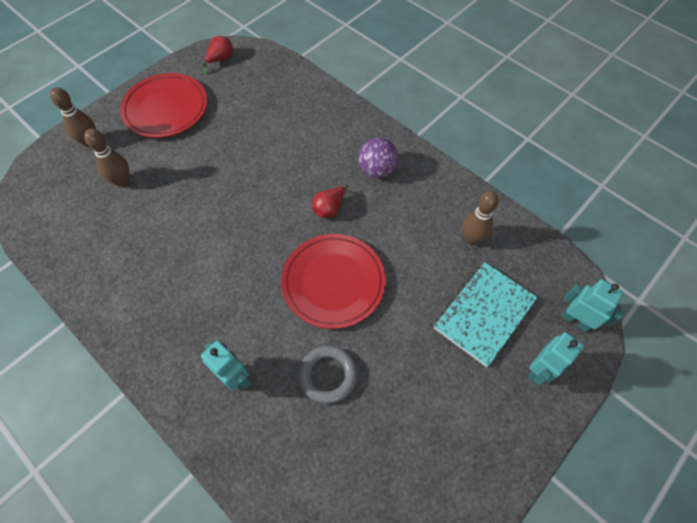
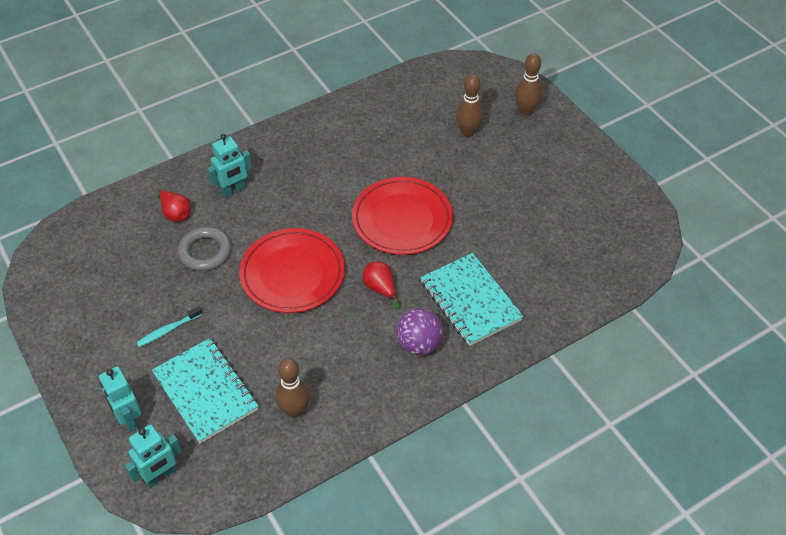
camera: 105 degrees right, 10 degrees down
(166, 109) = (561, 170): red plate -> red plate (402, 219)
(220, 59) = (635, 225): red pear -> red pear (175, 213)
(323, 145) = (470, 301): none -> turquoise notebook
(434, 374) = (168, 330): none -> turquoise toothbrush

